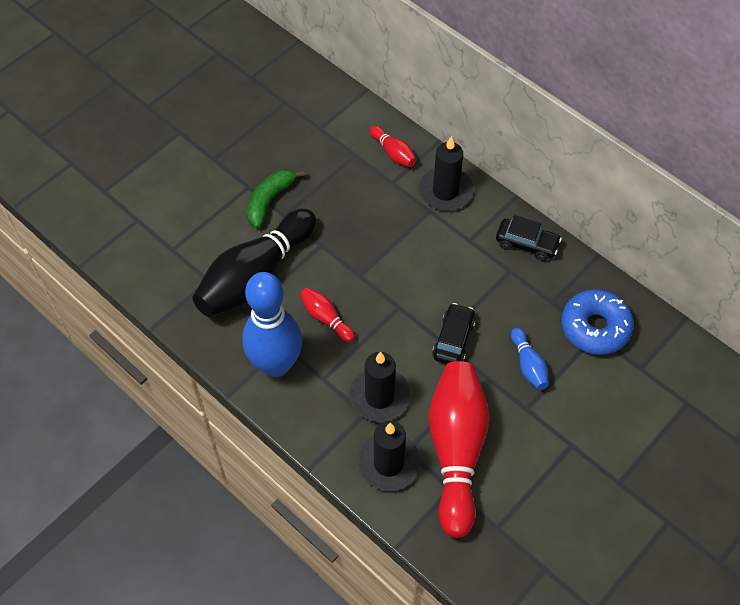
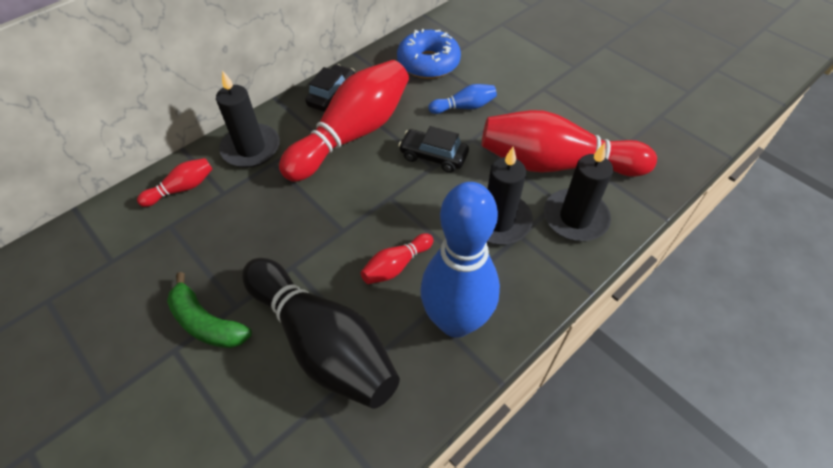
camera: 85 degrees left, 5 degrees down
(474, 268) = (352, 134): none -> red bowling pin

